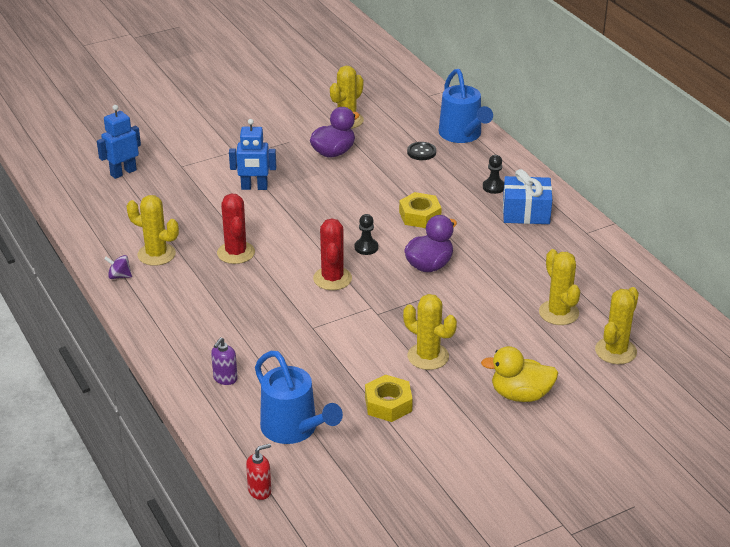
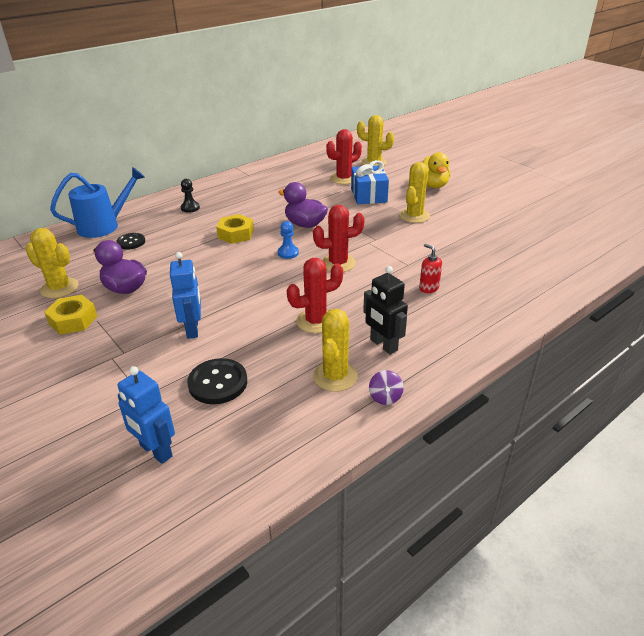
camera: 100 degrees left, 0 degrees up
(178, 198) = (218, 383): none -> black button
(183, 286) = (383, 345): none -> black robot
(225, 379) = (498, 296): purple soap dispenser -> none
(260, 490) = (600, 261): red soap dispenser -> red soap dispenser (428, 288)
(294, 429) = (529, 257): blue watering can -> none
(366, 247) = (288, 253): black pawn -> blue pawn
(388, 404) = (474, 225): yellow nut -> yellow nut (73, 320)
(526, 212) = (225, 194): blue gift -> blue gift (368, 195)
(558, 313) = (343, 179): yellow cactus -> red cactus

